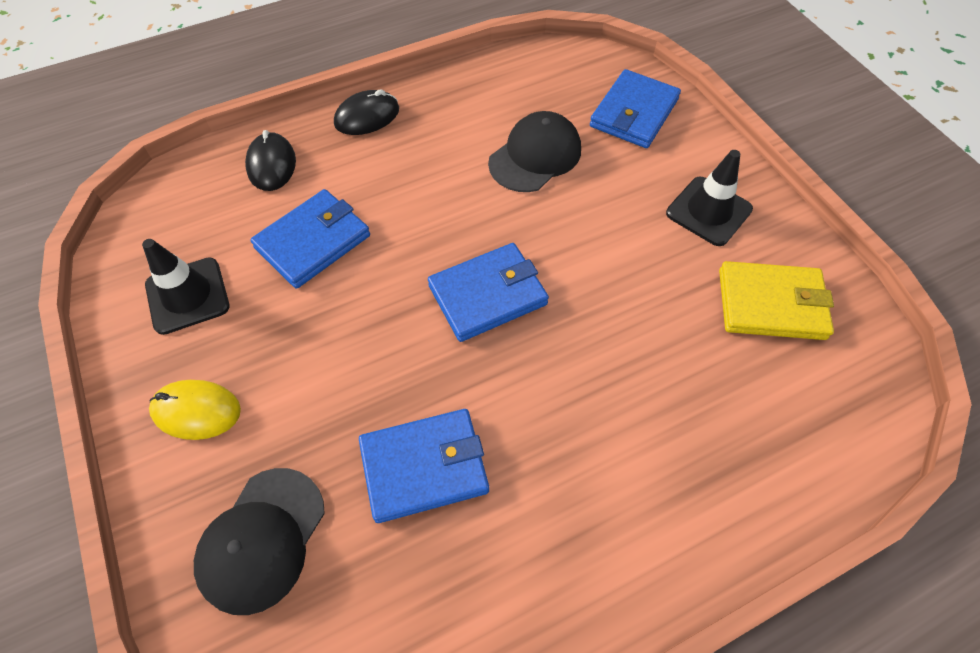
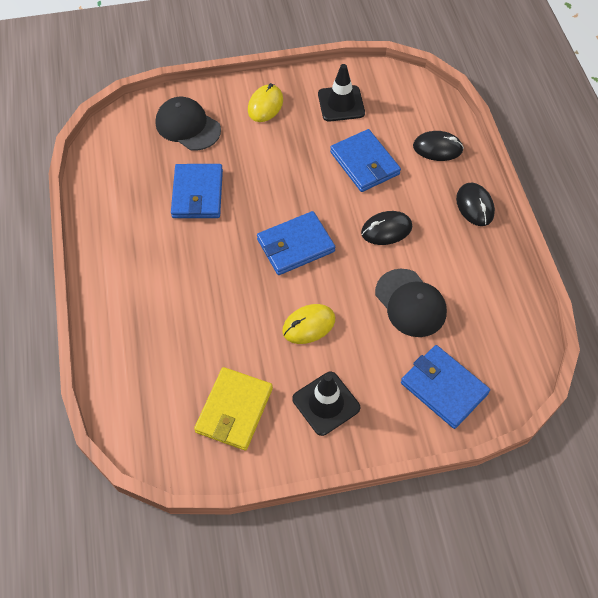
camera: 105 degrees right, 0 degrees up
(429, 197) = (386, 230): none -> black mouse
(487, 295) = (295, 245): blue wallet -> blue wallet turned 75 degrees clockwise
(611, 251) = (308, 325): none -> yellow mouse

